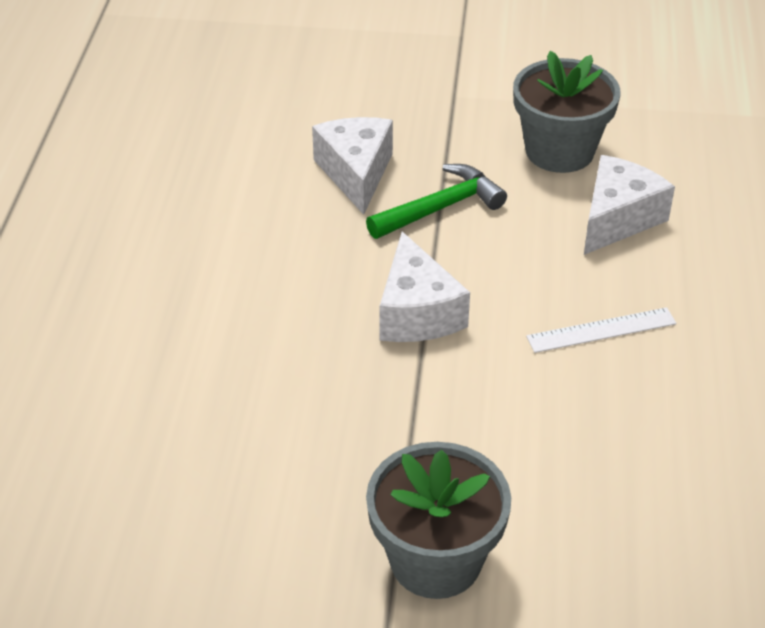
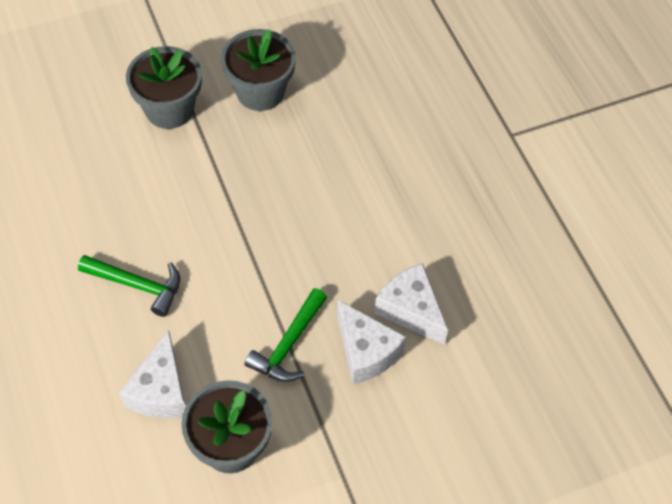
camera: 150 degrees right, 15 degrees up
(266, 528) = (260, 92): none -> grey flower pot
(417, 312) = (257, 249): white cheese -> white cheese (411, 310)
(601, 330) = (137, 285): white ruler -> green hammer

